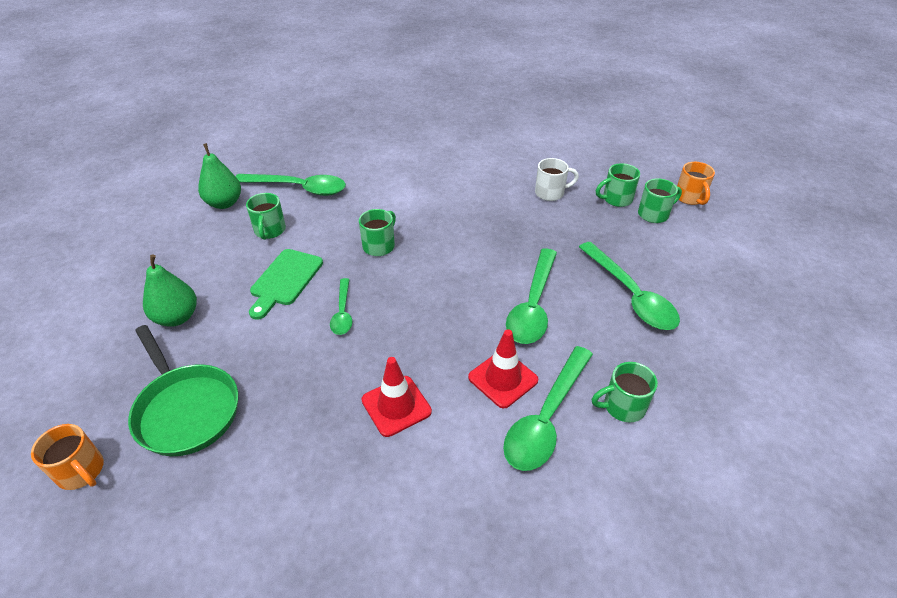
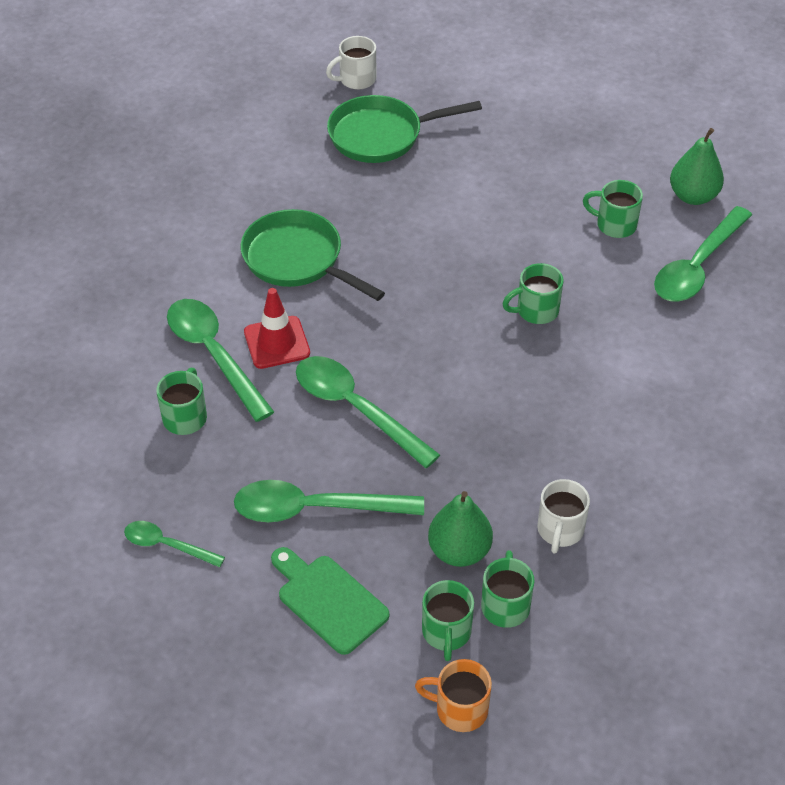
camera: 115 degrees right, 5 degrees up
(82, 471) = (356, 80): orange mug -> white mug
(177, 317) = (503, 140): green pear -> green pear (459, 551)
(285, 280) = (516, 221): green cutting board -> green cutting board (328, 600)
(342, 313) = (439, 253): green spoon -> green spoon (166, 545)
(379, 245) = (535, 311): green mug -> green mug turned 105 degrees clockwise
(396, 406) = (297, 259): red traffic cone -> green pan

